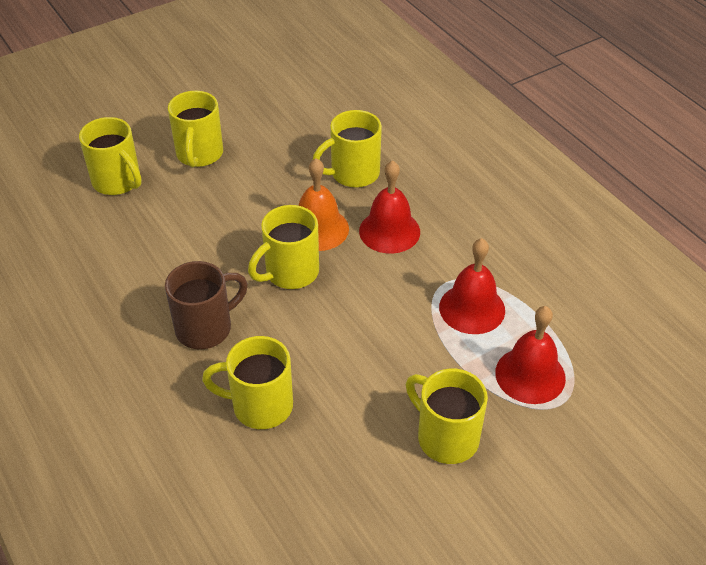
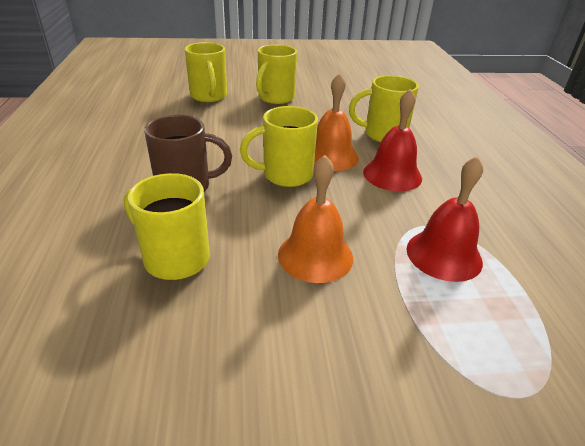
camera: 25 degrees right, 10 degrees down
(372, 353) = (315, 255): none -> orange bell
(446, 437) = (344, 371): yellow mug -> none
(530, 375) = (488, 344): red bell -> none

